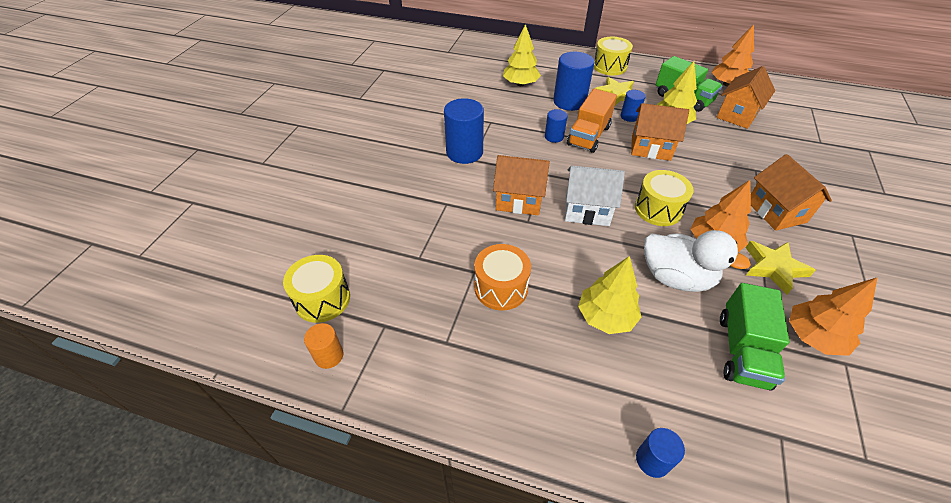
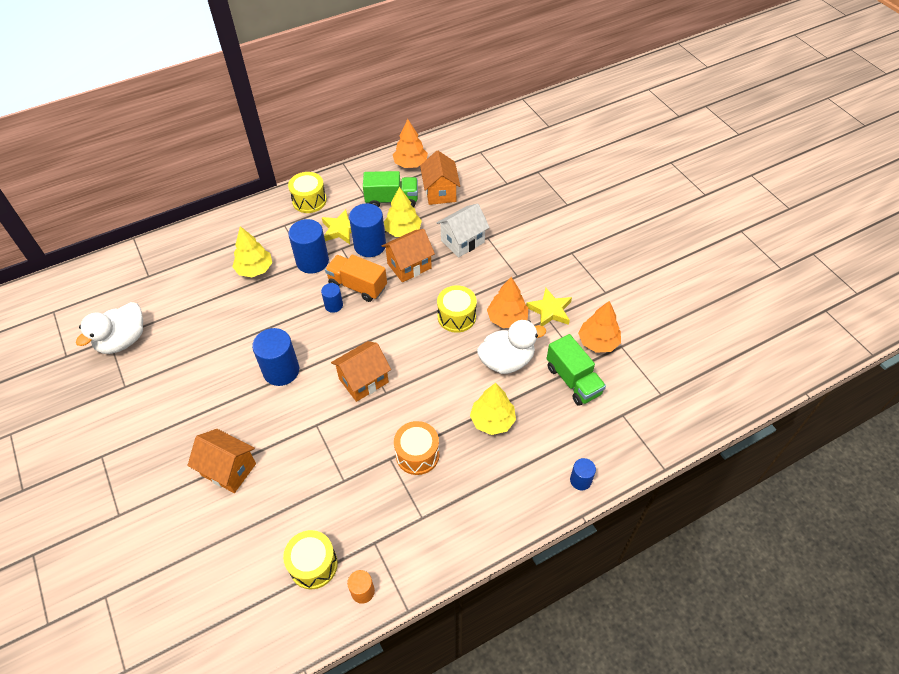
camera: 45 degrees left, 5 degrees up
(390, 75) = (123, 341): none -> white duck
(587, 210) = (415, 353): white house -> white house (462, 241)
(588, 136) = (357, 286): orange truck -> orange truck turned 135 degrees clockwise
(629, 116) = (370, 245): blue cylinder -> blue cylinder, size x1.86
(776, 211) = (522, 265): orange house -> orange house (228, 469)

